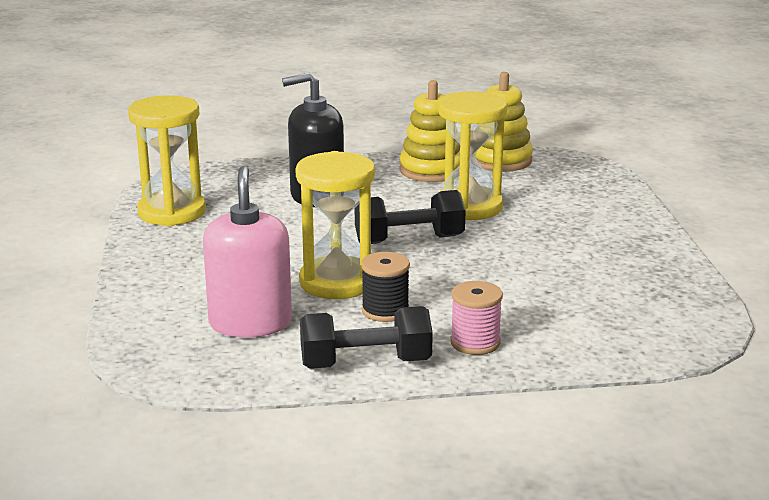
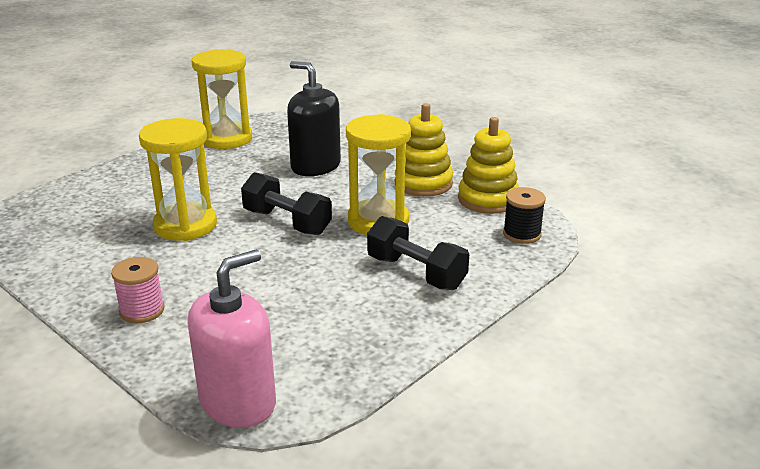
camera: 50 degrees right, 5 degrees up
(250, 323) = (93, 223): pink soap dispenser -> pink soap dispenser (238, 402)
(365, 363) = (70, 282): black dumbbell -> black dumbbell (416, 273)
(385, 311) = (159, 258): black spool -> black spool (522, 234)

